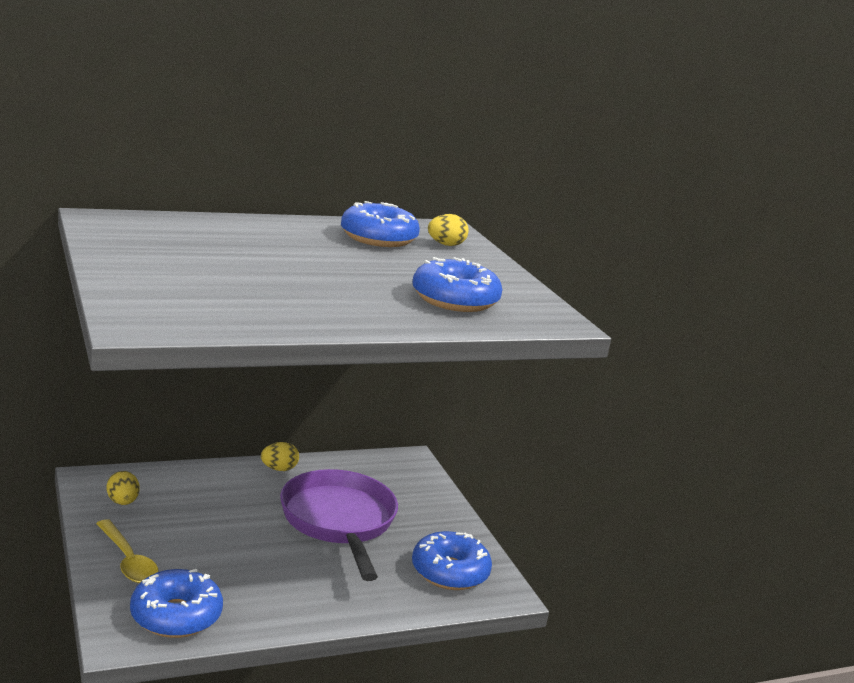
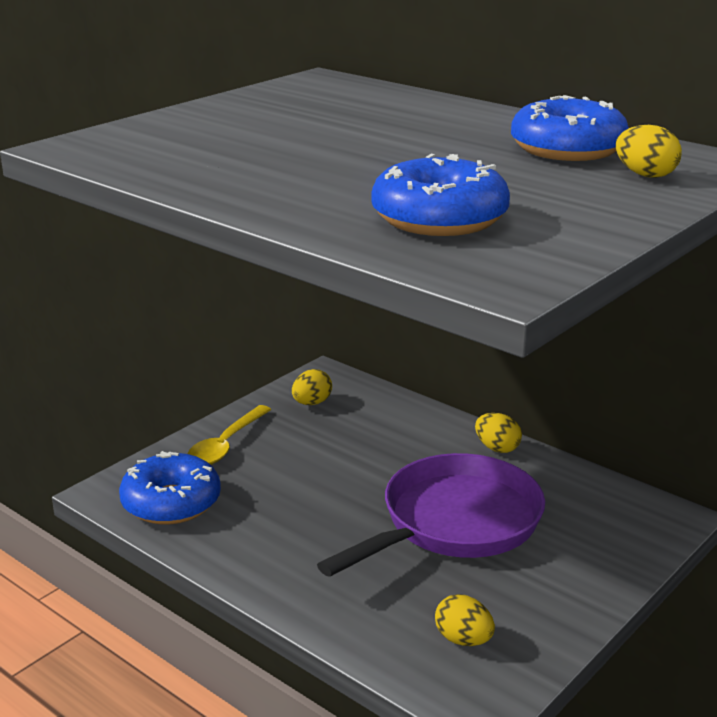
camera: 65 degrees right, 5 degrees up
(449, 572) = (463, 640): blue donut -> yellow egg

